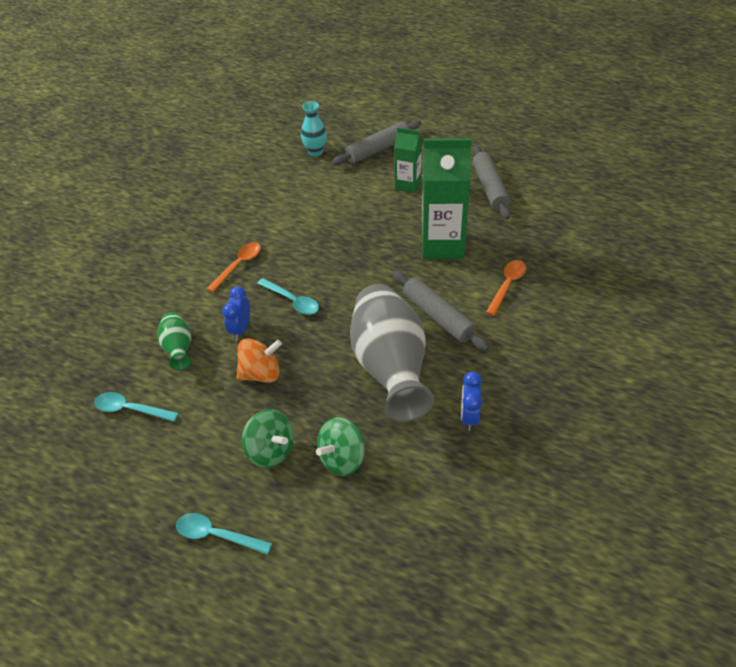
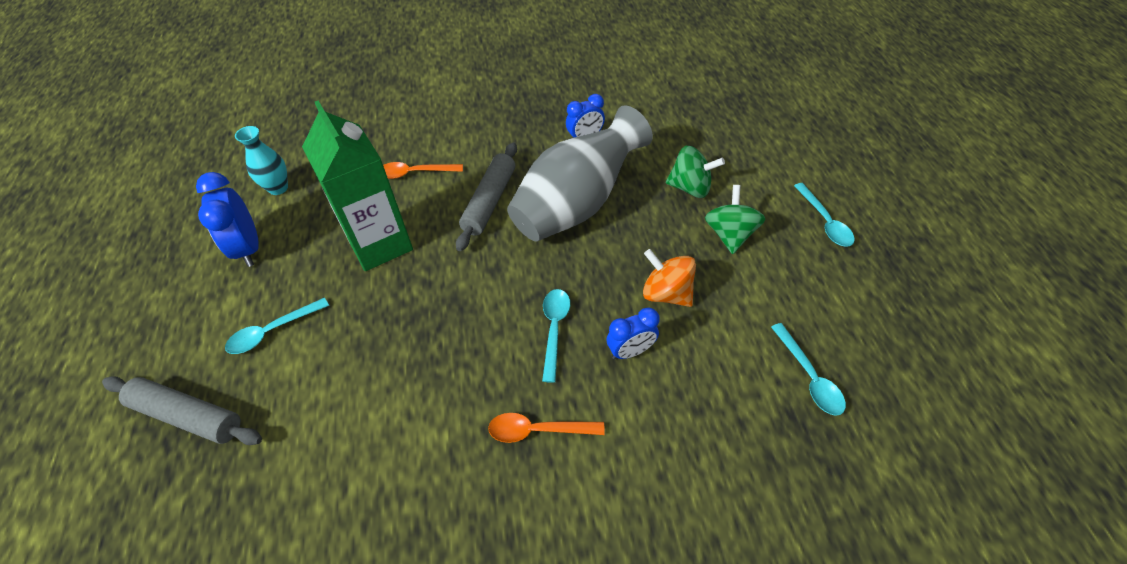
camera: 125 degrees left, 5 degrees up
(178, 349) = (706, 393): green vase -> none
(315, 152) = (218, 508): turquoise vase -> turquoise vase (278, 188)
(408, 185) = (272, 331): green carton -> turquoise spoon
(490, 188) = (248, 248): grey rolling pin -> blue clock

